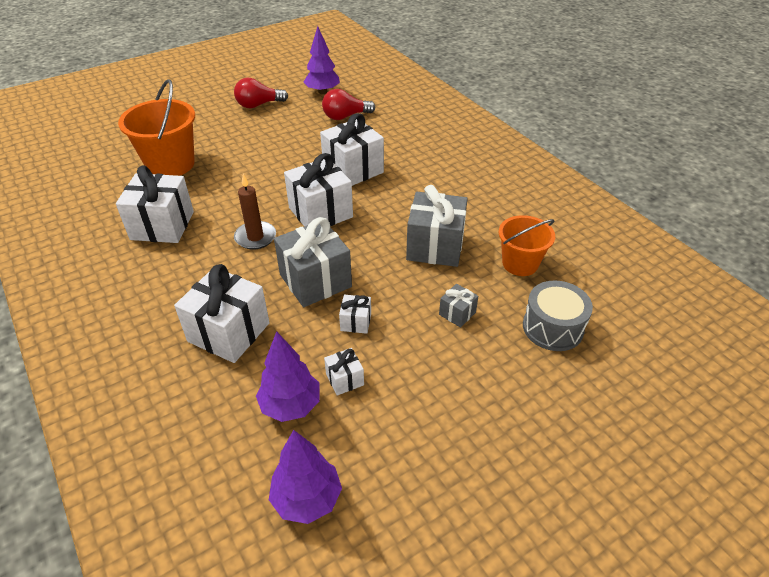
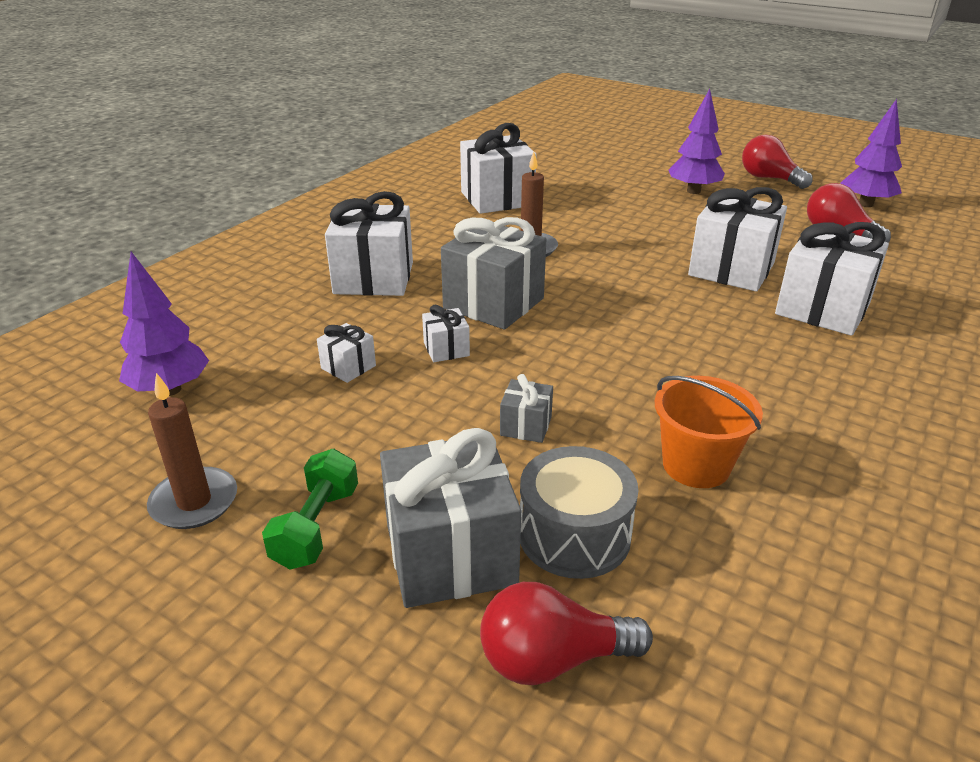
camera: 65 degrees right, 10 degrees down
(170, 164) = (595, 172): orange bucket -> none
(291, 406) = (291, 343): purple tree -> purple tree (693, 191)
(320, 212) = (618, 272): white gift -> white gift (822, 309)
(435, 246) = (647, 373): grey gift -> grey gift (450, 554)
(455, 501) = (194, 502): none -> brown candle
(505, 437) = (316, 526): none -> green dumbbell
(629, 366) = (552, 659): none -> red light bulb

